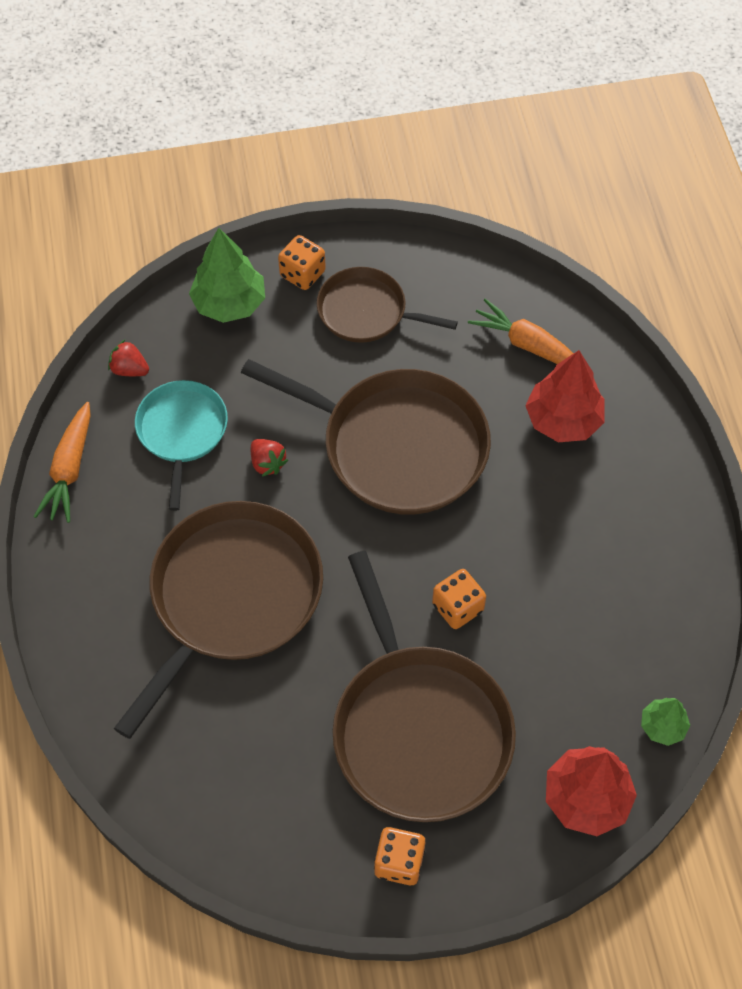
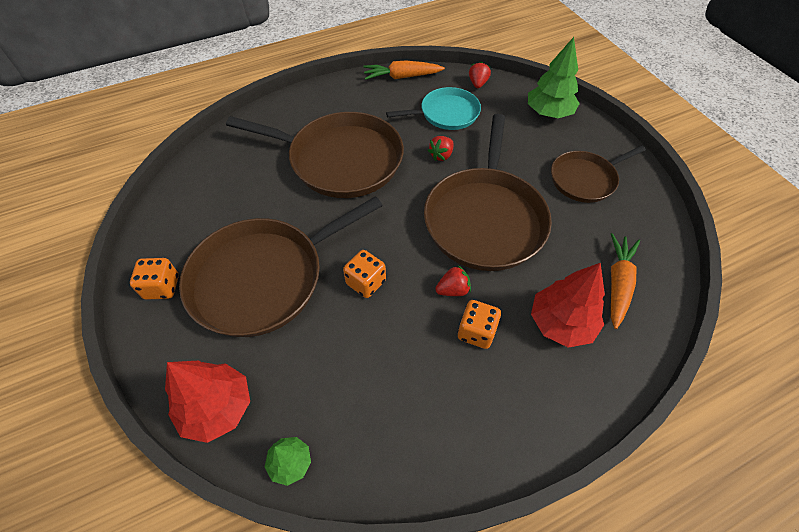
camera: 75 degrees right, 5 degrees down
(302, 274) = (593, 141): orange dice -> orange dice (476, 332)
(367, 312) = (585, 179): brown pan -> brown pan turned 120 degrees counterclockwise
(493, 514) = (453, 290): none -> red strawberry

